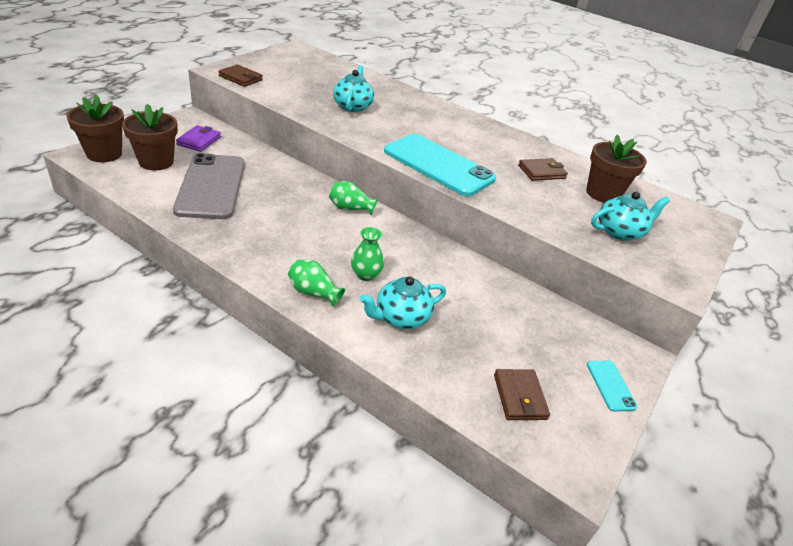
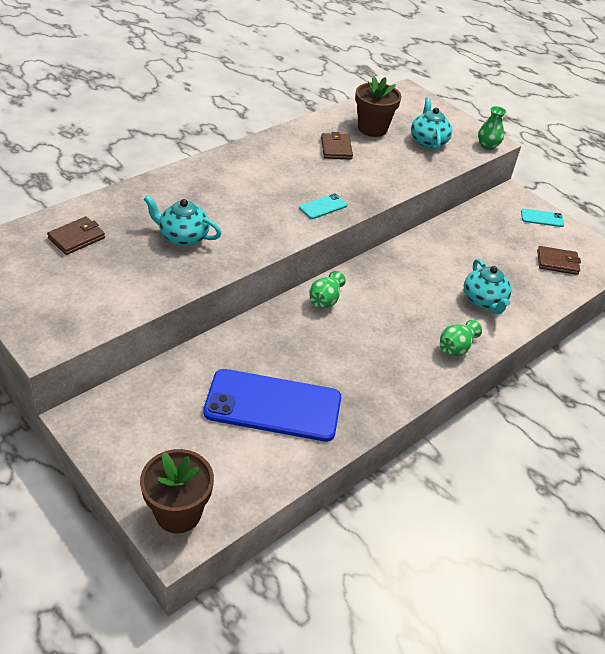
camera: 75 degrees left, 5 degrees up
(156, 162) = (208, 456): brown flower pot -> none
(199, 141) = (156, 411): purple wallet -> none
(211, 186) = (273, 405): grey phone -> blue phone
(240, 78) = (78, 323): brown wallet -> brown wallet (76, 238)
(366, 275) = (430, 310): green vase -> green vase (487, 146)
(438, 165) = (323, 206): turquoise phone -> turquoise phone, size x0.43

